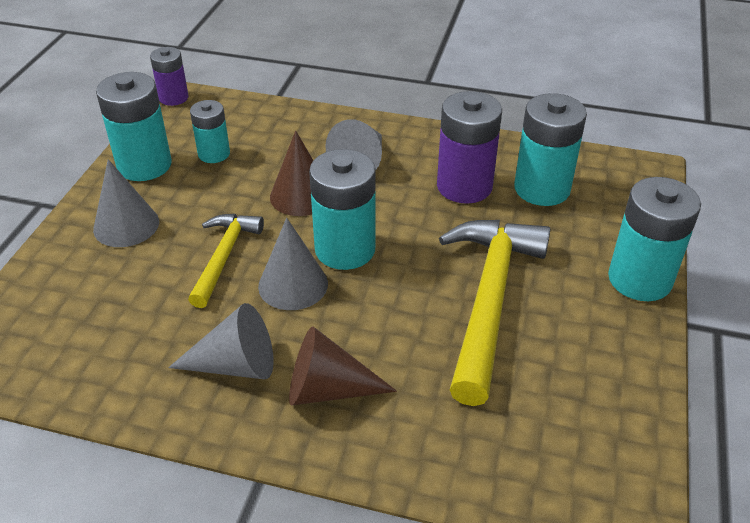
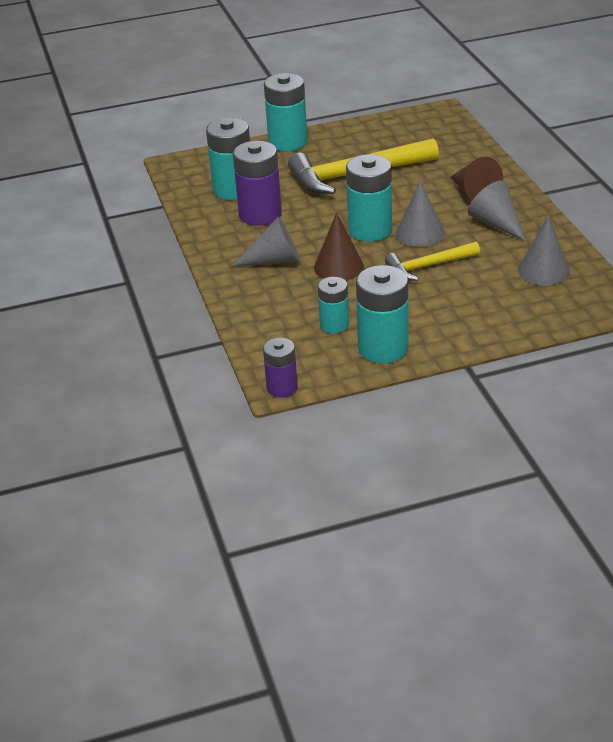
camera: 120 degrees left, 5 degrees down
(126, 225) = (449, 318): grey cone -> grey cone (543, 270)

